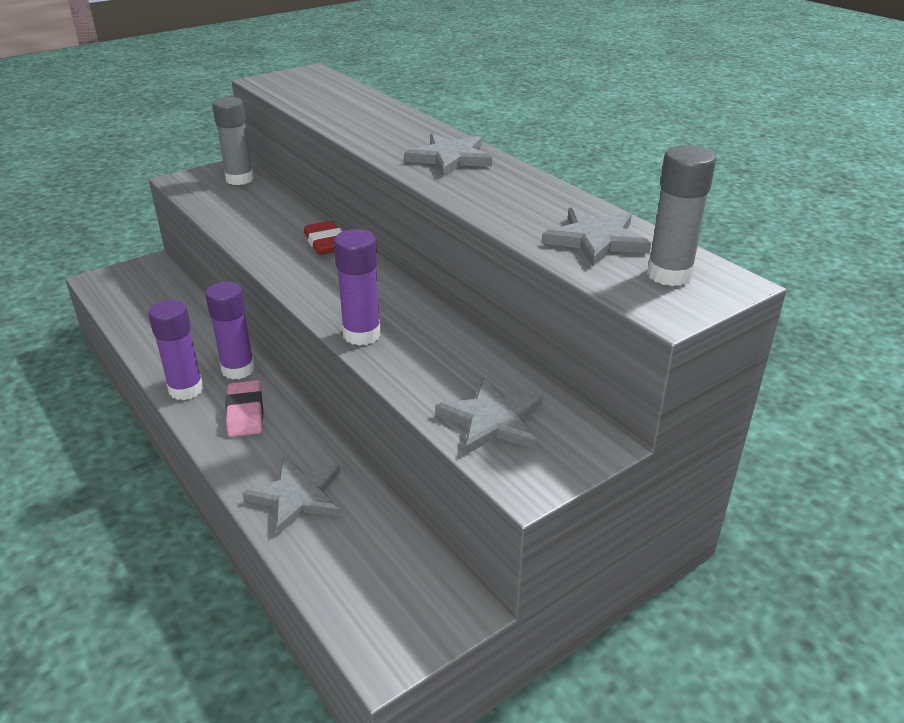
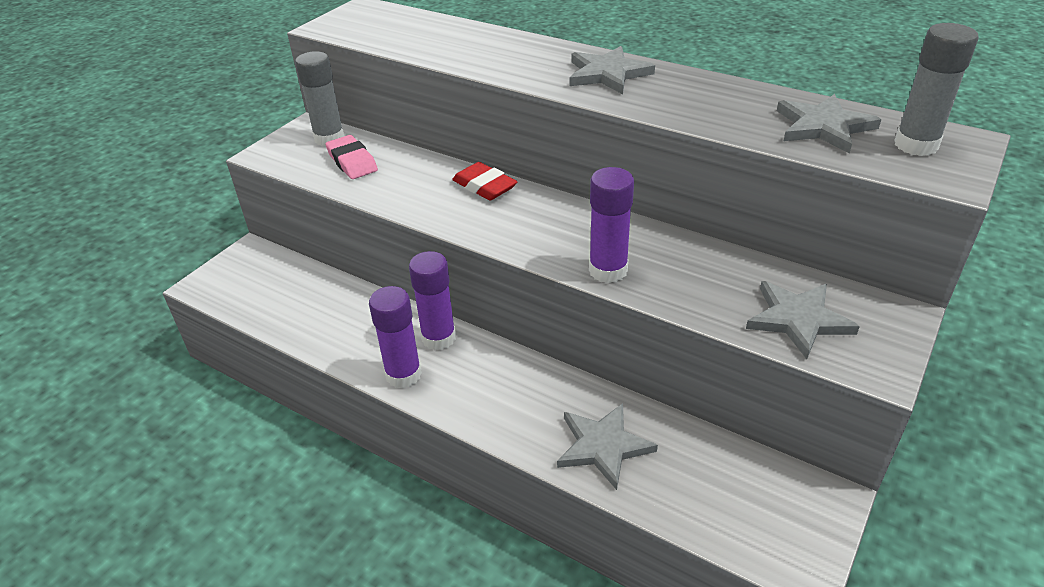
camera: 20 degrees left, 5 degrees up
(245, 413) = (484, 380): pink eraser -> pink eraser (352, 162)

